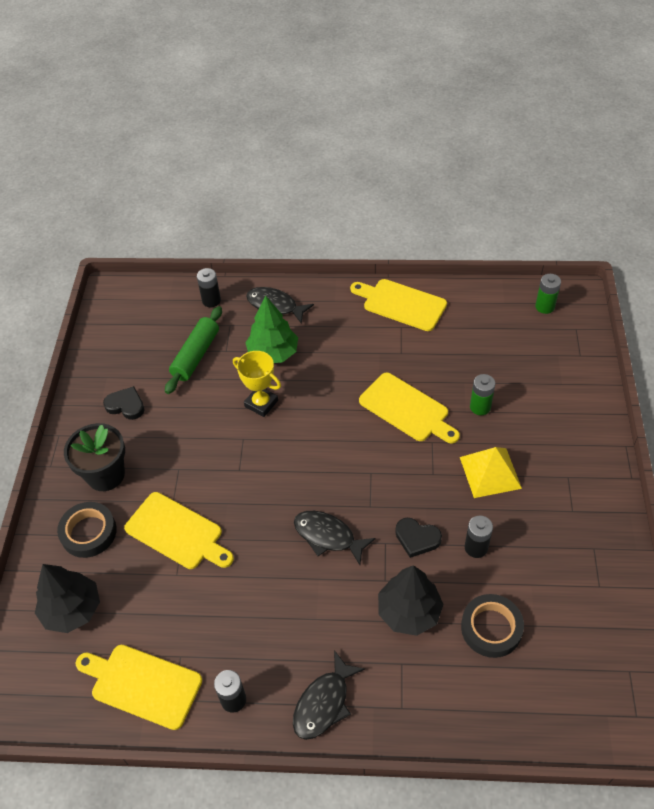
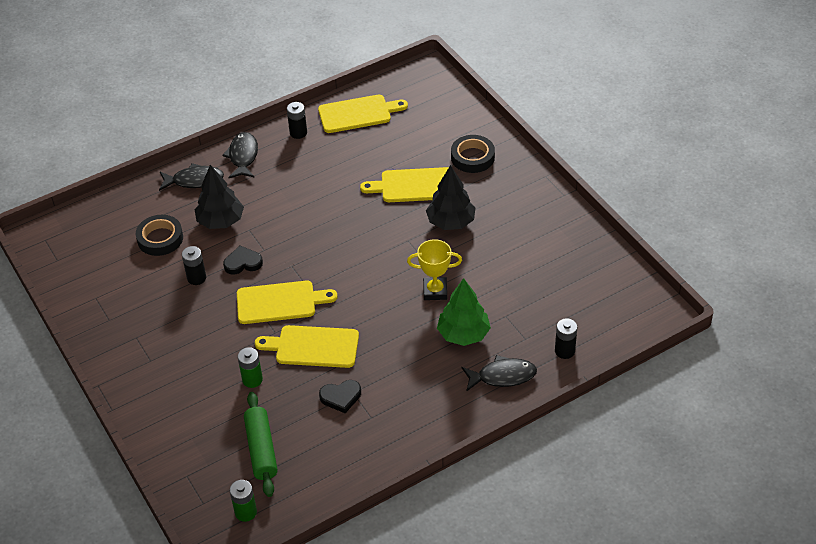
camera: 145 degrees right, 5 degrees down
(72, 610) = (437, 121): black tree -> black tree (451, 222)
(105, 475) = (500, 190): black flower pot -> none
(126, 405) = (538, 237): black heart -> black heart (341, 397)
(196, 355) = (526, 299): green rolling pin -> green rolling pin (261, 449)
(328, 536) = (307, 234): black fish -> black fish (194, 180)
(401, 304) = (388, 440): yellow cutting board -> yellow cutting board (280, 302)
(490, 472) = (214, 332): yellow pyramid -> none

